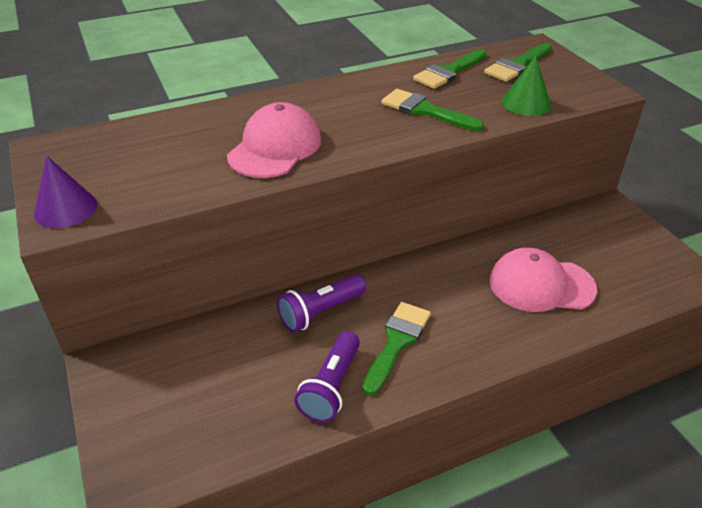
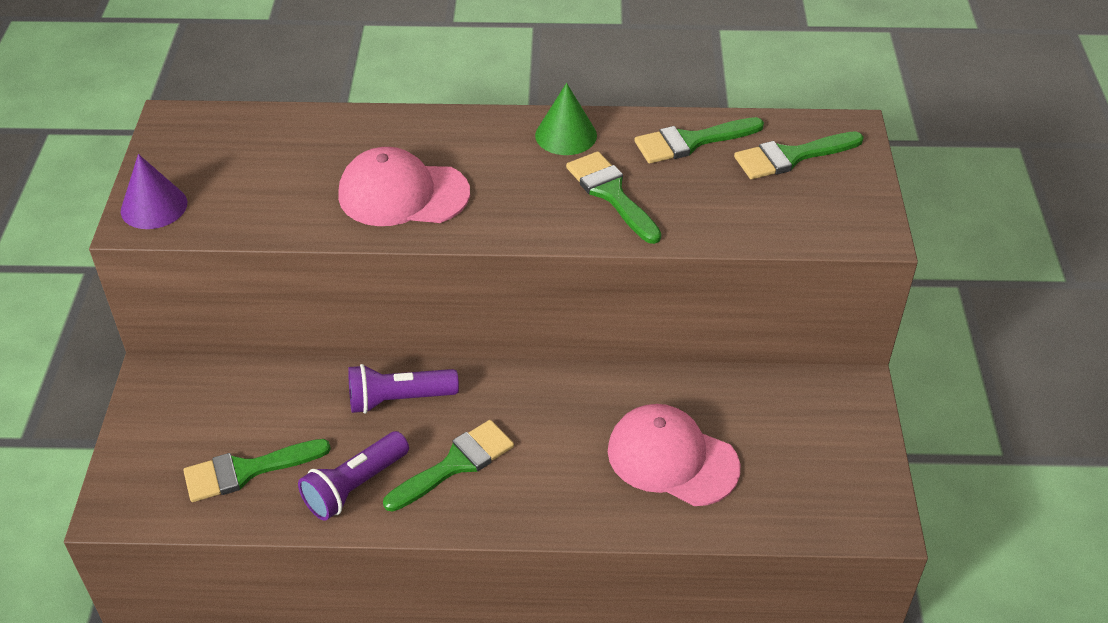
camera: 25 degrees right, 5 degrees up
(232, 409) = (246, 471): none -> green brush
(275, 147) = (403, 194): pink cap -> pink cap turned 135 degrees counterclockwise
(526, 103) = (747, 220): green cone -> green cone (566, 135)

